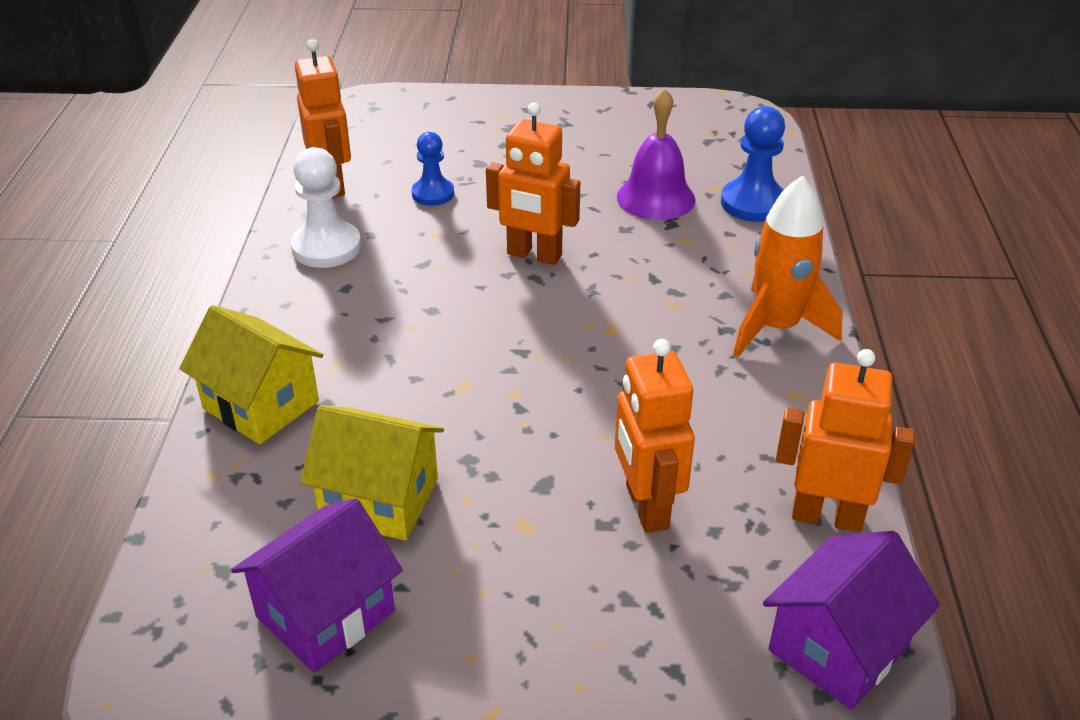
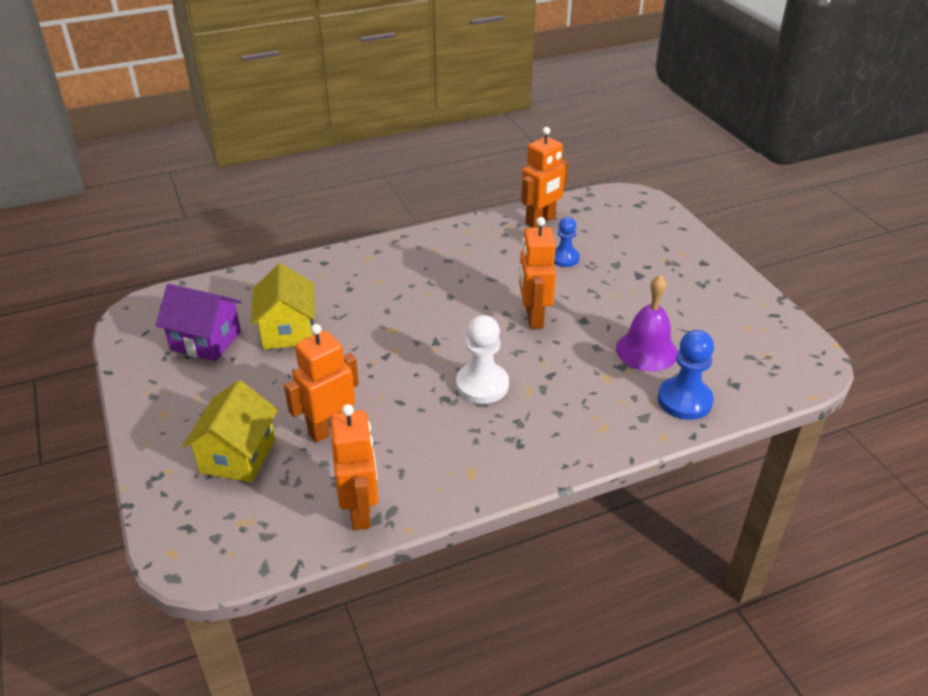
camera: 65 degrees right, 0 degrees up
(261, 405) = (335, 269): yellow house -> yellow house (238, 456)
(326, 247) = (478, 241): white pawn -> white pawn (482, 385)
(776, 327) = (538, 446): orange rocket -> none
(838, 648) = (253, 538): purple house -> none

